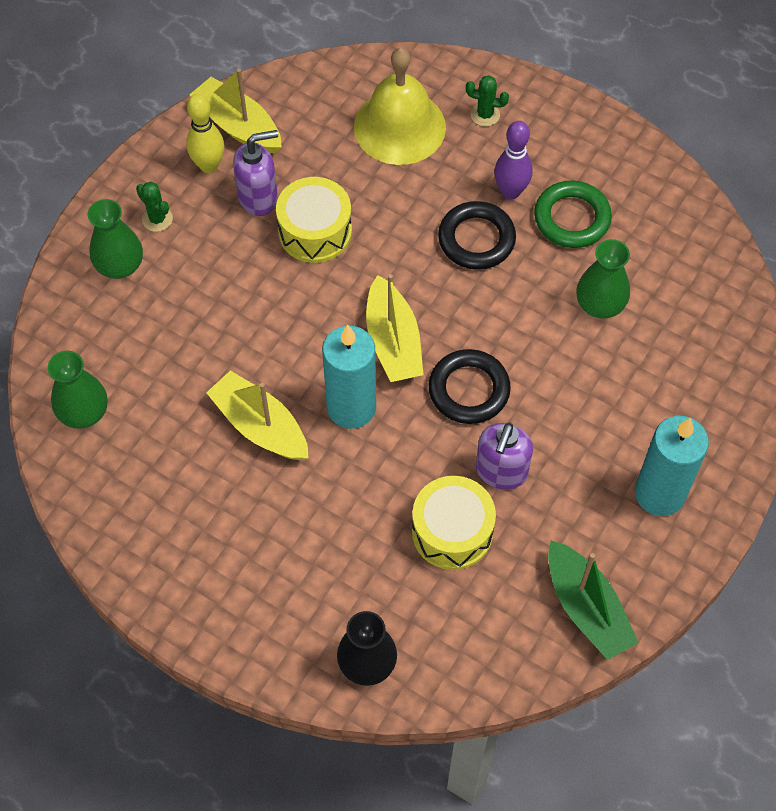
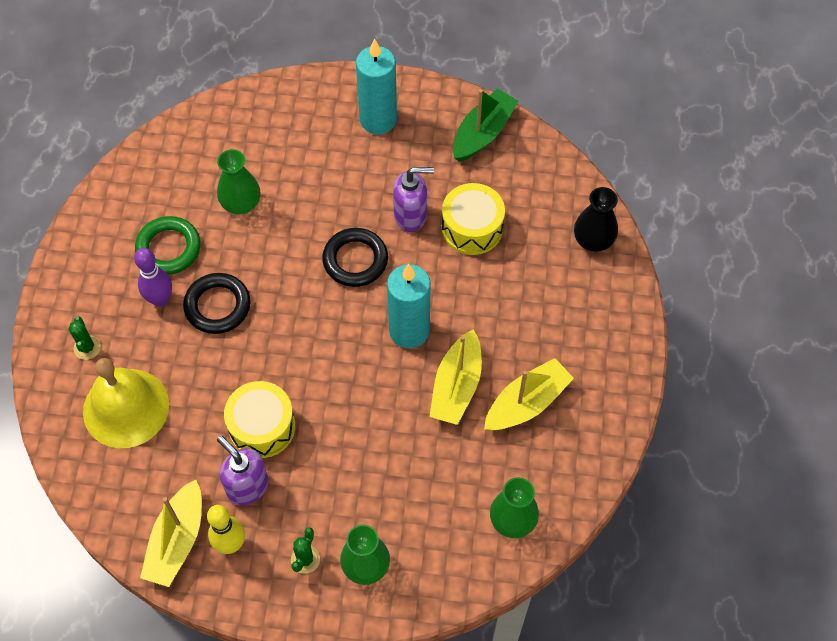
camera: 115 degrees left, 0 degrees up
(393, 341) = (338, 326): yellow boat -> yellow boat (526, 403)

